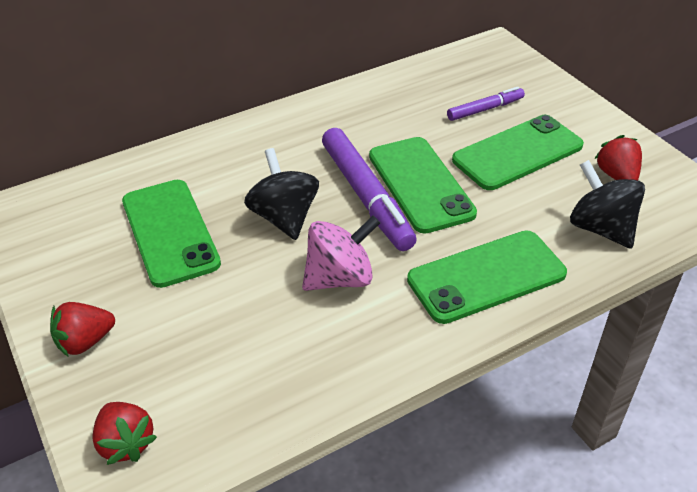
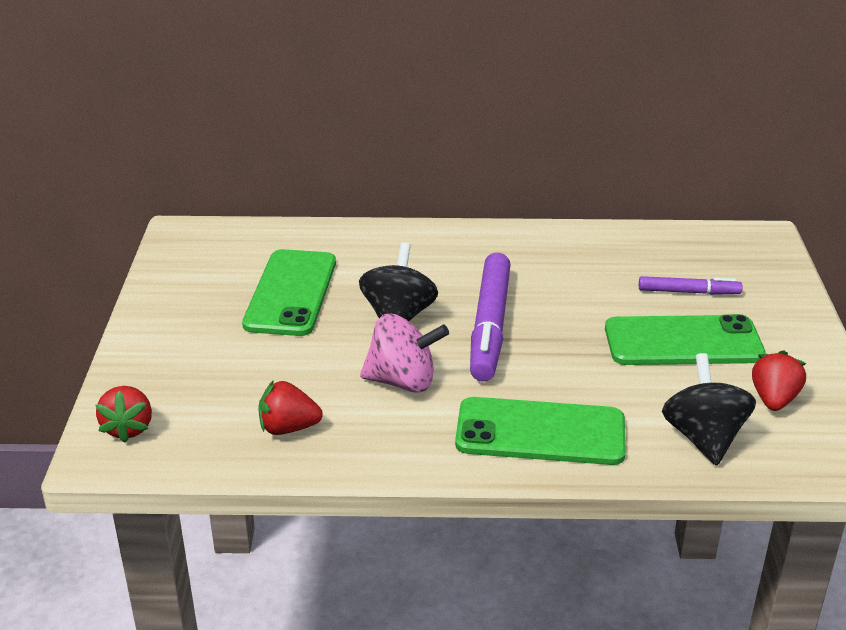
camera: 30 degrees right, 10 degrees down
(85, 341) = (158, 348): red strawberry -> red strawberry (288, 428)
(420, 184) = (552, 334): green phone -> none

